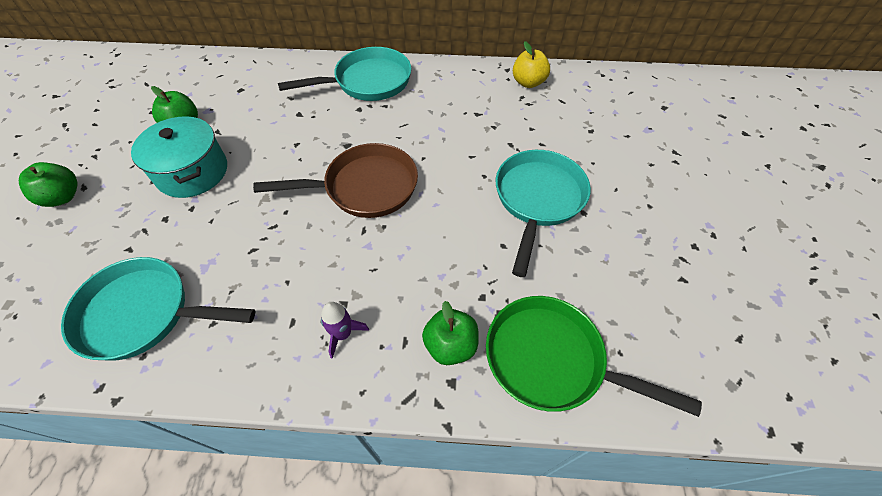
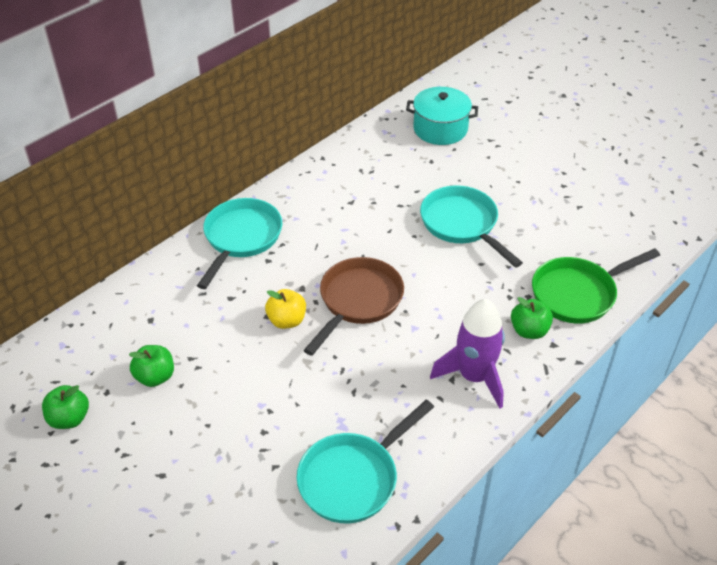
camera: 50 degrees left, 10 degrees down
(63, 197) = (159, 493): green apple -> green apple (69, 418)
(192, 172) = (226, 394): turquoise pot -> turquoise pot (440, 129)
(343, 334) = (474, 376): purple rocket -> purple rocket, size x2.12
(528, 82) = (350, 157): yellow apple -> yellow apple (287, 320)

